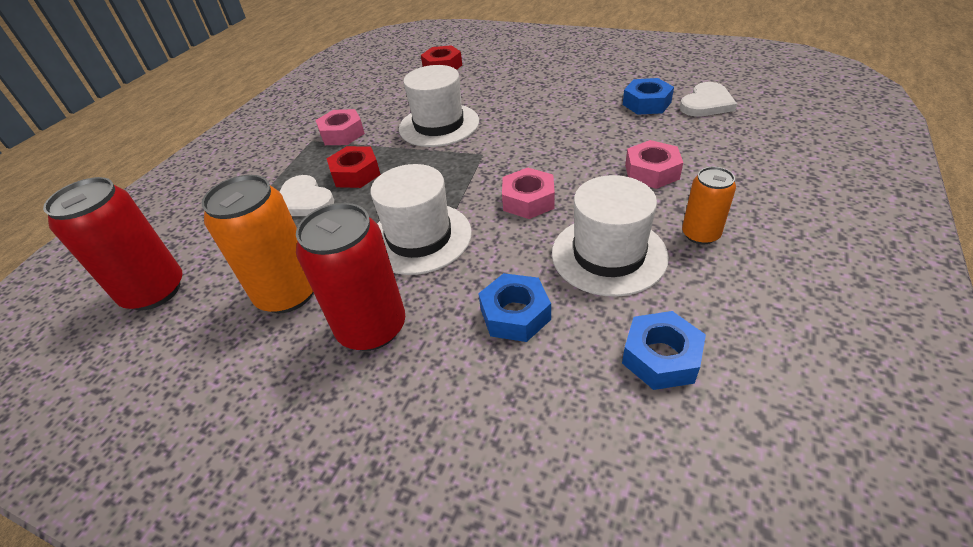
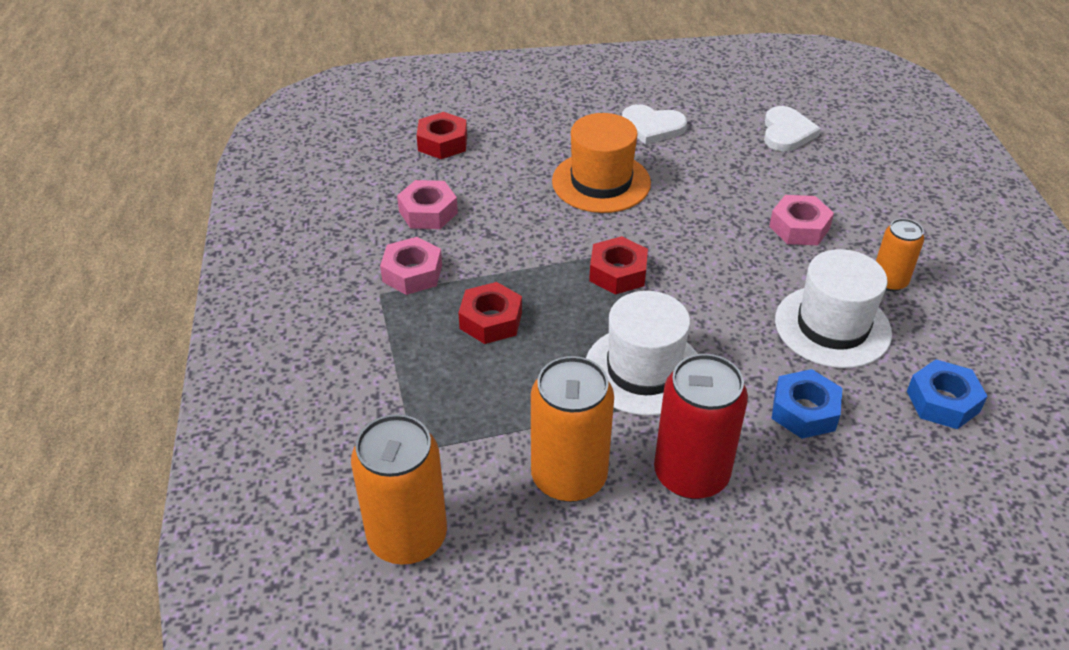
camera: 35 degrees left, 0 degrees up
(154, 291) = (407, 536): red can -> orange can
(304, 200) = (464, 372): white heart -> white heart (652, 126)
(439, 125) = (525, 229): white hat -> none
(472, 167) = (618, 273): none -> red nut
(521, 108) = (601, 182): none -> orange hat
(528, 200) = (712, 294): pink nut -> pink nut (428, 212)
(646, 103) = (729, 145): blue nut -> none

